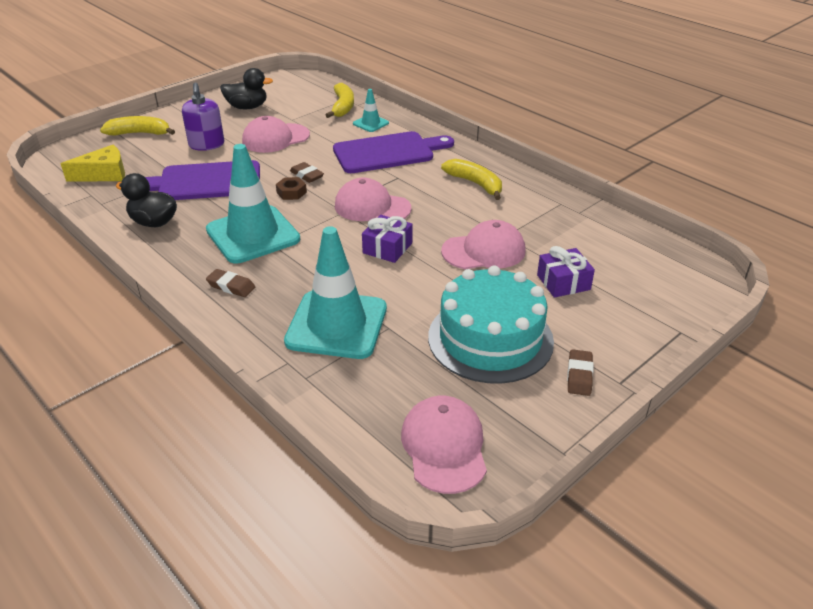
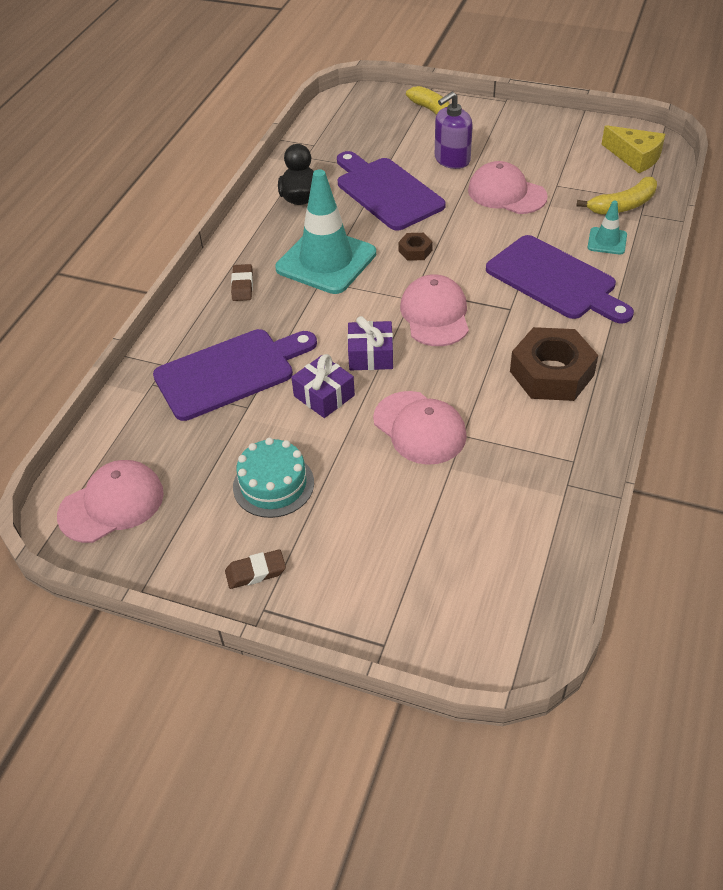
camera: 65 degrees right, 10 degrees up
(104, 174) = (350, 133): yellow cheese -> yellow cheese (635, 157)
(247, 107) = (550, 146): black duck -> none
(307, 175) = (455, 246): brown eraser -> none
(337, 325) = (230, 372): turquoise traffic cone -> purple cutting board
(475, 184) = (551, 373): yellow banana -> brown nut
(490, 339) = (273, 484): turquoise cake -> turquoise cake, size x0.60
(563, 282) = (407, 512): purple gift -> purple gift (324, 396)

